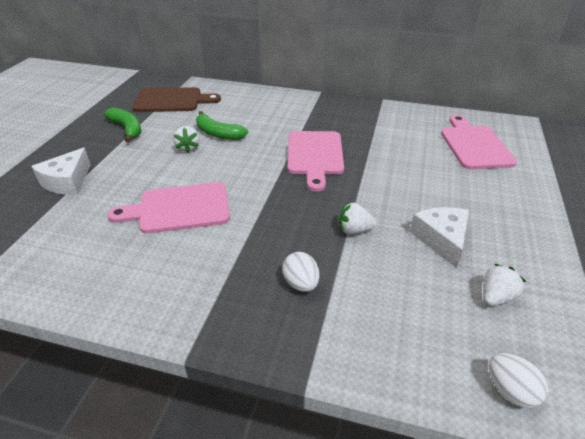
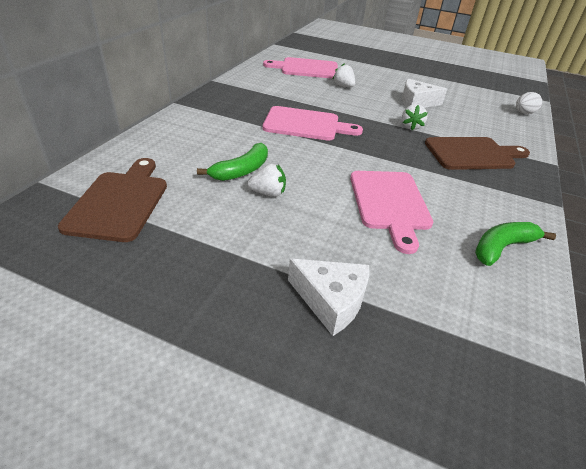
camera: 85 degrees left, 0 degrees up
(127, 129) = (191, 246): green banana -> green banana (502, 247)
(301, 283) = (472, 154): white egg -> brown cutting board
(496, 297) = (462, 100): white strawberry -> white strawberry (343, 86)

